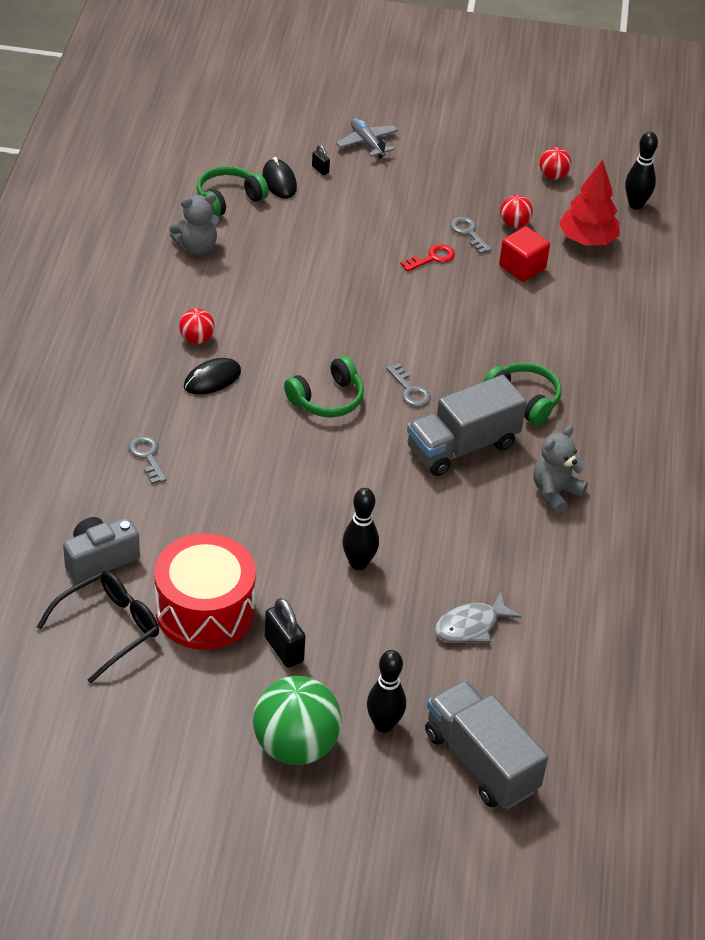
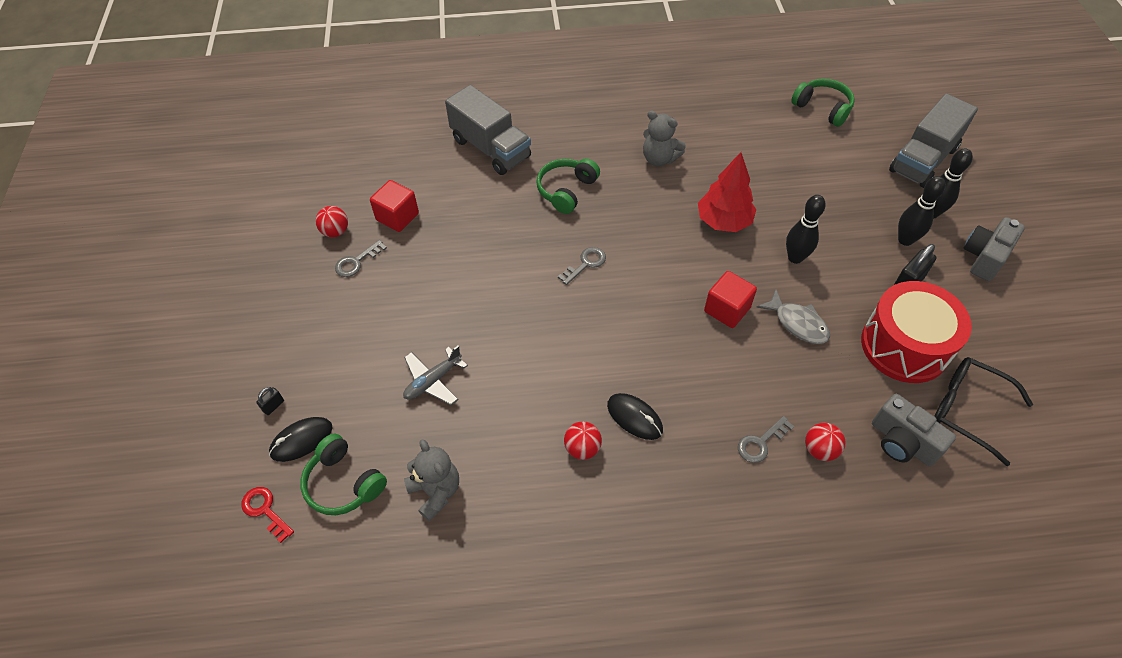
camera: 100 degrees left, 10 degrees up
(295, 746) = (984, 257): green ball -> grey camera
(309, 482) = (727, 309): none -> red cube
(327, 399) = (622, 319): green headphones -> green headphones (822, 108)
(367, 143) = (219, 373): grey plane -> grey plane (433, 381)
(432, 258) = (401, 282): red key -> red key (265, 510)
(462, 447) = (637, 218): grey truck -> grey truck (491, 148)
(471, 626) = (814, 183): grey fish -> grey fish (797, 323)
(553, 176) = (256, 215): red ball -> red ball (820, 449)
(587, 240) = (348, 180): red tree -> red tree (723, 221)
(635, 204) = (291, 156): black bowling pin -> black bowling pin (905, 240)

